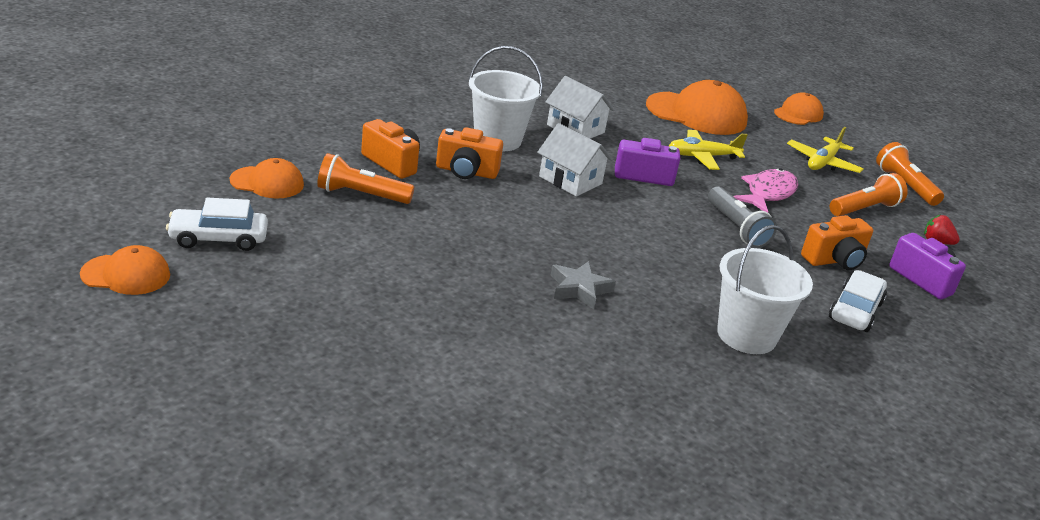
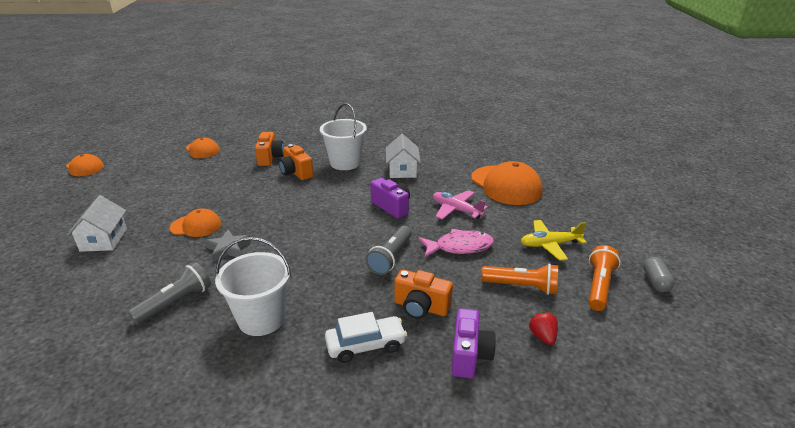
camera: 50 degrees right, 0 degrees up
(218, 239) = (139, 165): white car -> none
(361, 195) = (227, 167): orange flashlight -> none
(570, 180) = (342, 194): white house -> white house (104, 240)
(646, 365) = (175, 302): none -> grey flashlight
(702, 157) = (456, 210): yellow plane -> pink plane
(798, 114) = (596, 208): orange cap -> orange cap (196, 226)
(927, 166) = (655, 282): none -> grey capsule

